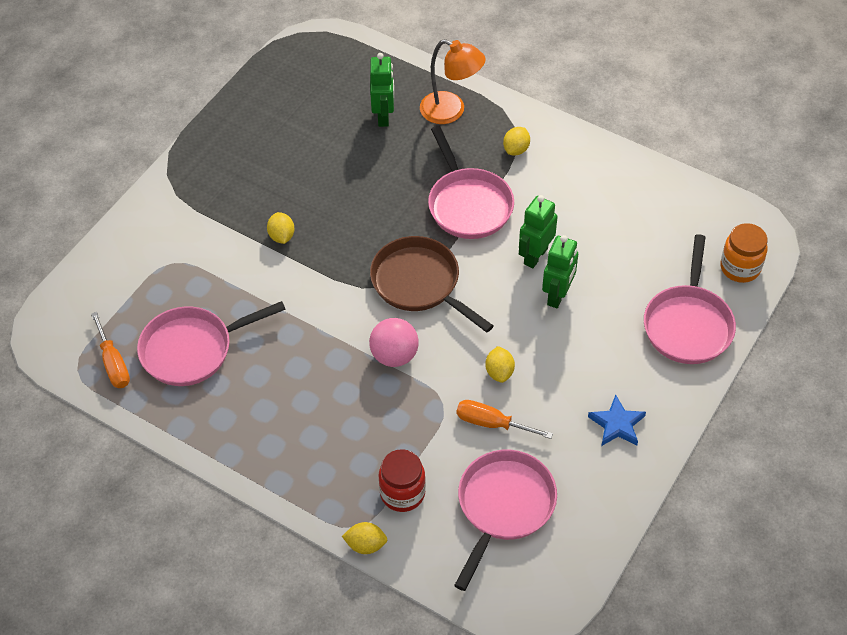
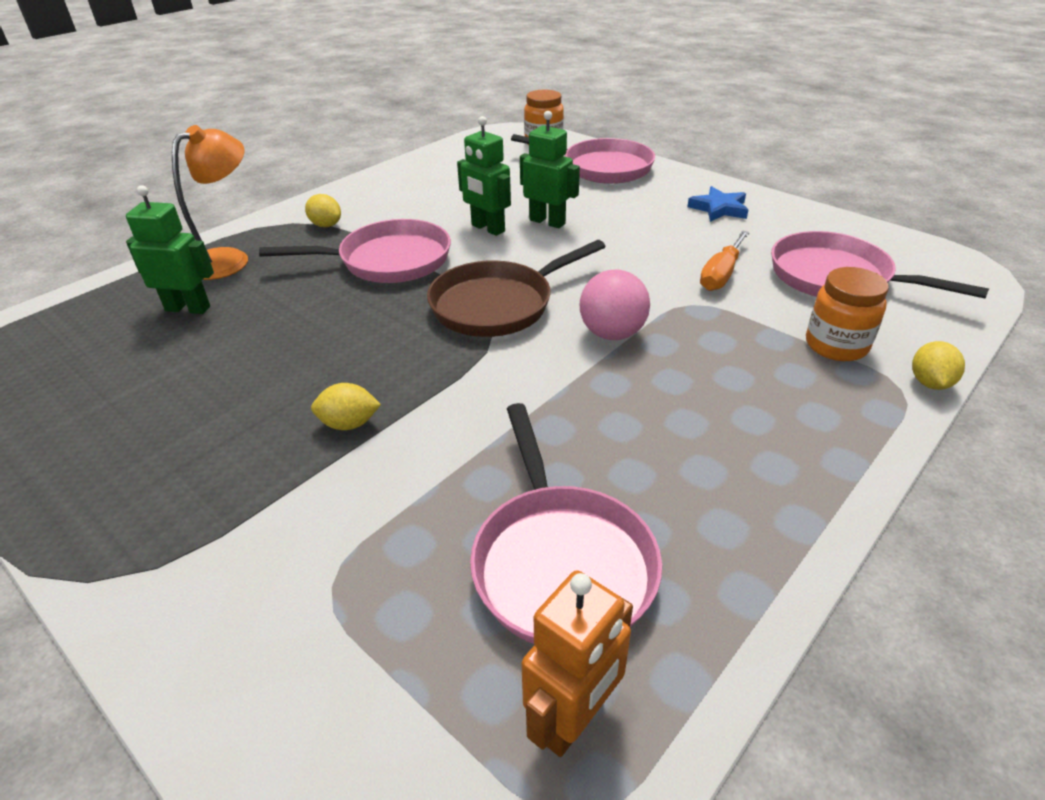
camera: 80 degrees left, 15 degrees down
(113, 363) = (573, 719): orange screwdriver -> orange robot
(402, 493) = (836, 345): red jar -> orange jar
(499, 372) = (647, 263): yellow lemon -> none

